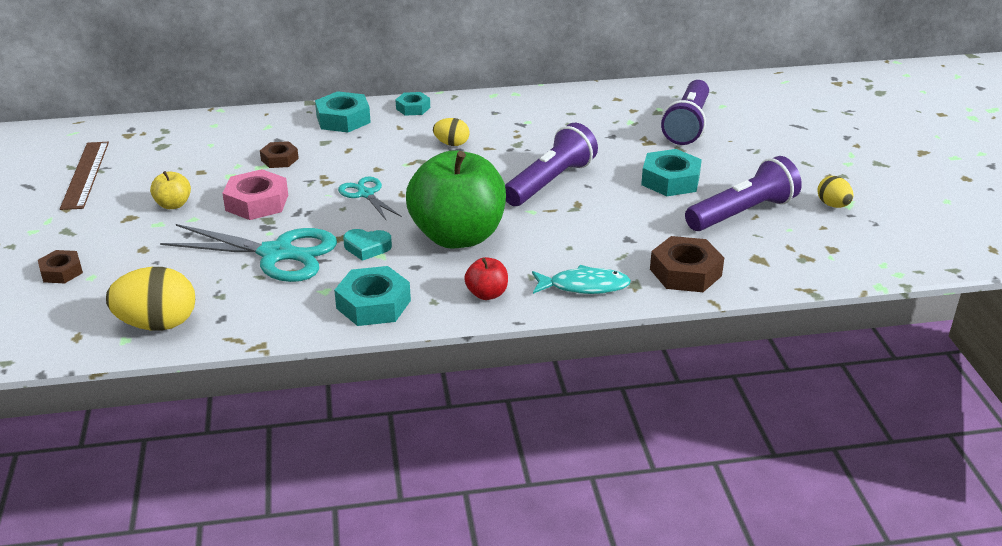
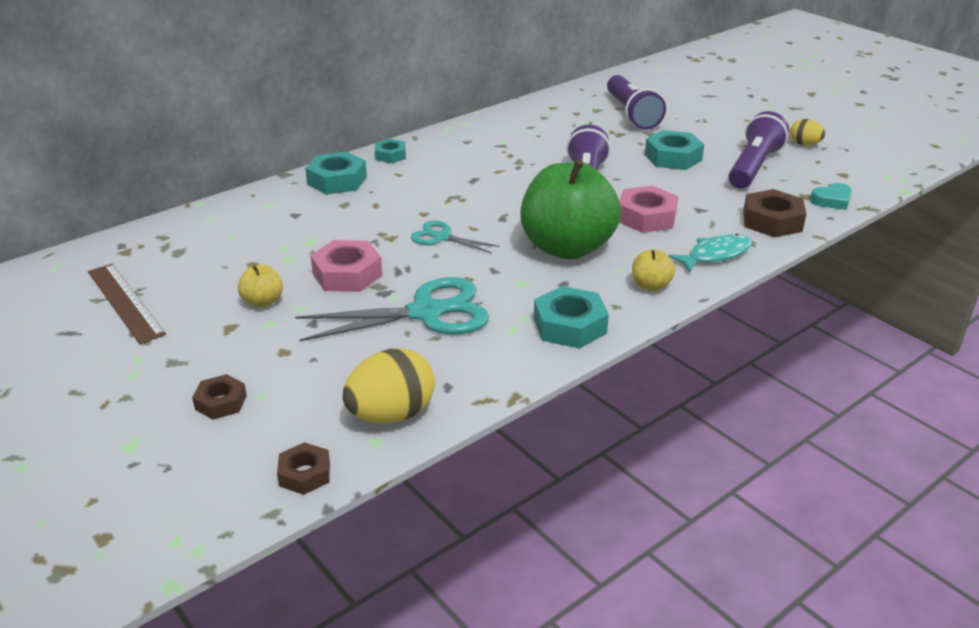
camera: 30 degrees left, 0 degrees up
(279, 159) = (320, 230): brown nut -> brown nut (305, 474)
(367, 247) = (501, 281): turquoise heart -> turquoise heart (832, 200)
(451, 144) = (463, 176): yellow egg -> none
(487, 294) = (651, 285): red apple -> yellow apple
(566, 231) = (646, 217): none -> pink nut

